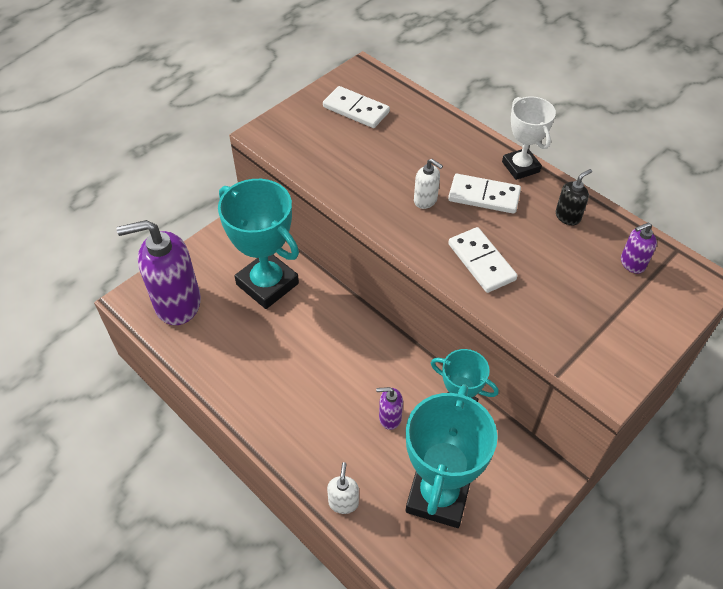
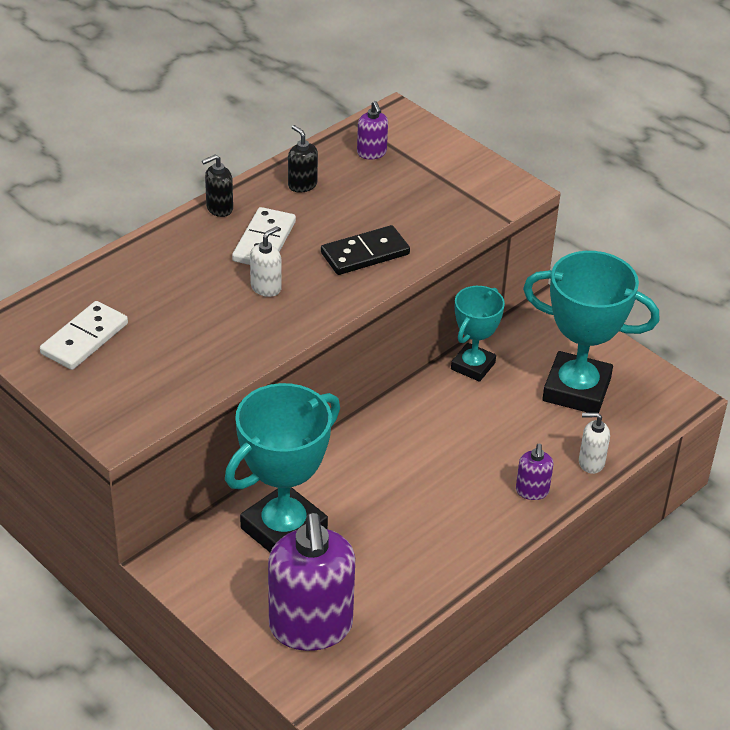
camera: 90 degrees left, 10 degrees down
(389, 418) = (486, 420): purple soap dispenser -> purple soap dispenser (532, 491)
(481, 262) = (365, 254): white domino -> black domino
(520, 167) = (219, 208): white trophy -> black soap dispenser

